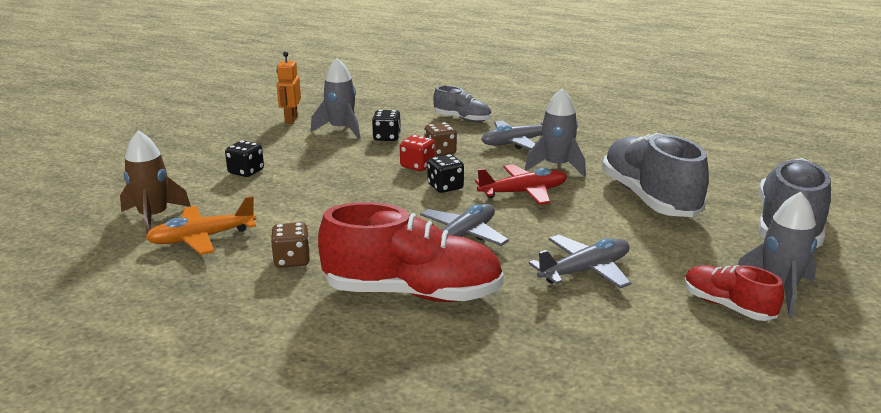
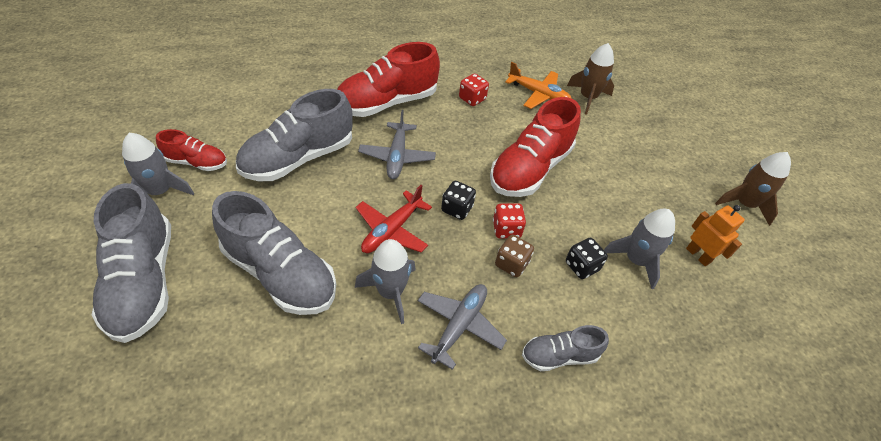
camera: 140 degrees right, 25 degrees up
(196, 124) = (744, 204): none -> brown rocket
(201, 238) = (538, 94): orange plane -> orange plane turned 90 degrees clockwise
(246, 172) = (609, 160): black dice -> none
(292, 260) = (472, 99): brown dice -> red dice
(333, 188) = (530, 169): none -> red shoe
(585, 270) = (298, 158): grey plane -> grey shoe

